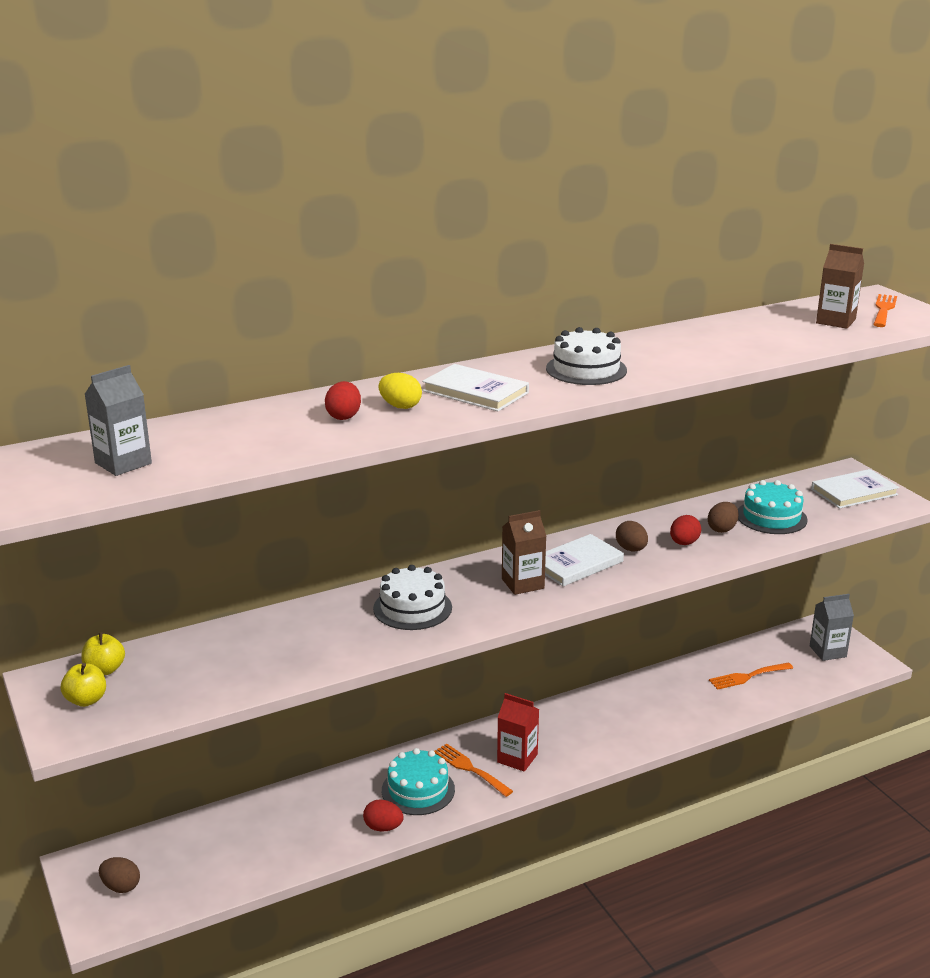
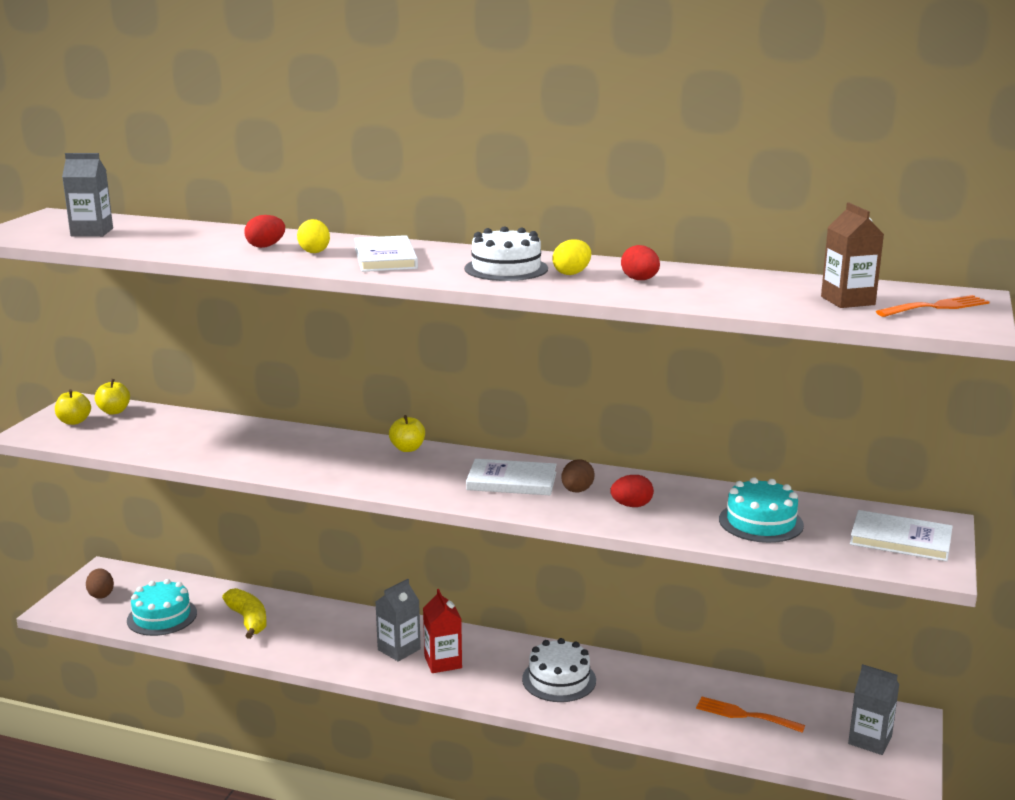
camera: 45 degrees right, 5 degrees down
(308, 821) = (248, 620): none -> yellow banana
(383, 827) = (282, 650): red egg -> red egg (640, 280)
(412, 608) = (338, 456): white cake -> white cake (559, 679)
(418, 790) = (342, 642): turquoise cake -> turquoise cake (162, 616)
(449, 574) = (407, 448): none -> yellow apple
(470, 768) = (399, 649): orange fork -> grey carton
(522, 583) = (442, 475): brown carton -> none
(637, 357) = (572, 273): none -> yellow egg
(722, 529) = (690, 511): brown egg -> none

